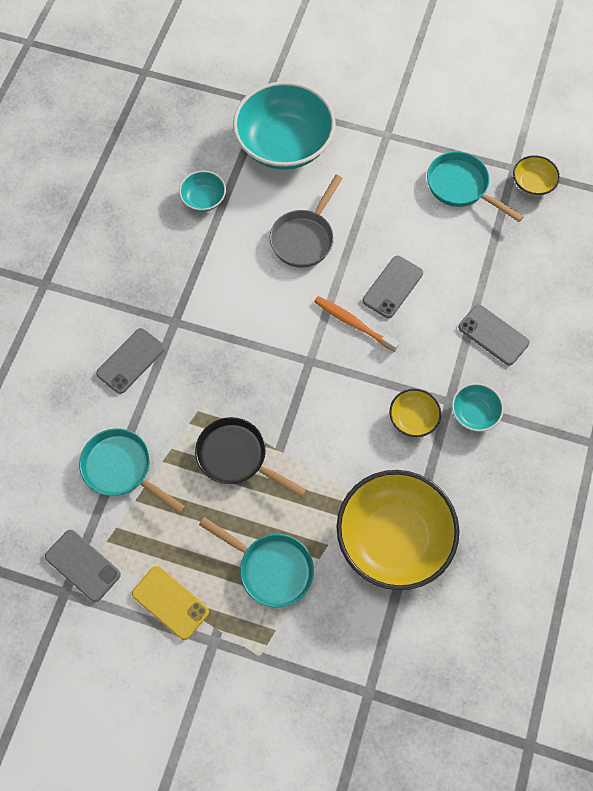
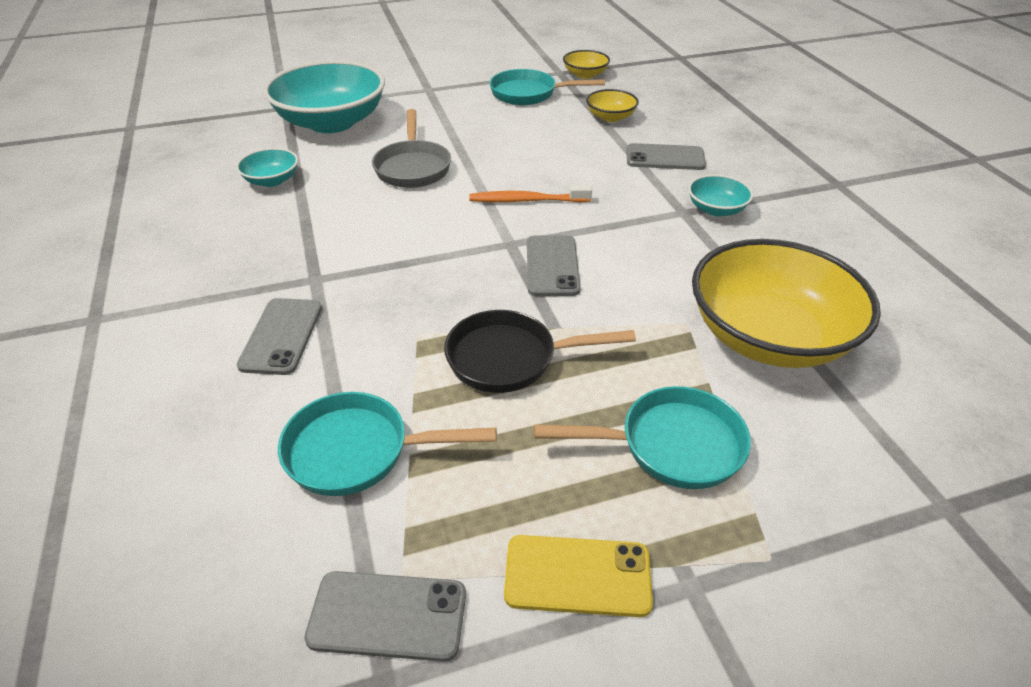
camera: 35 degrees left, 25 degrees down
(392, 287) = (537, 165): grey phone -> grey phone (552, 266)
(413, 418) = (666, 237): yellow bowl -> yellow bowl (610, 117)

